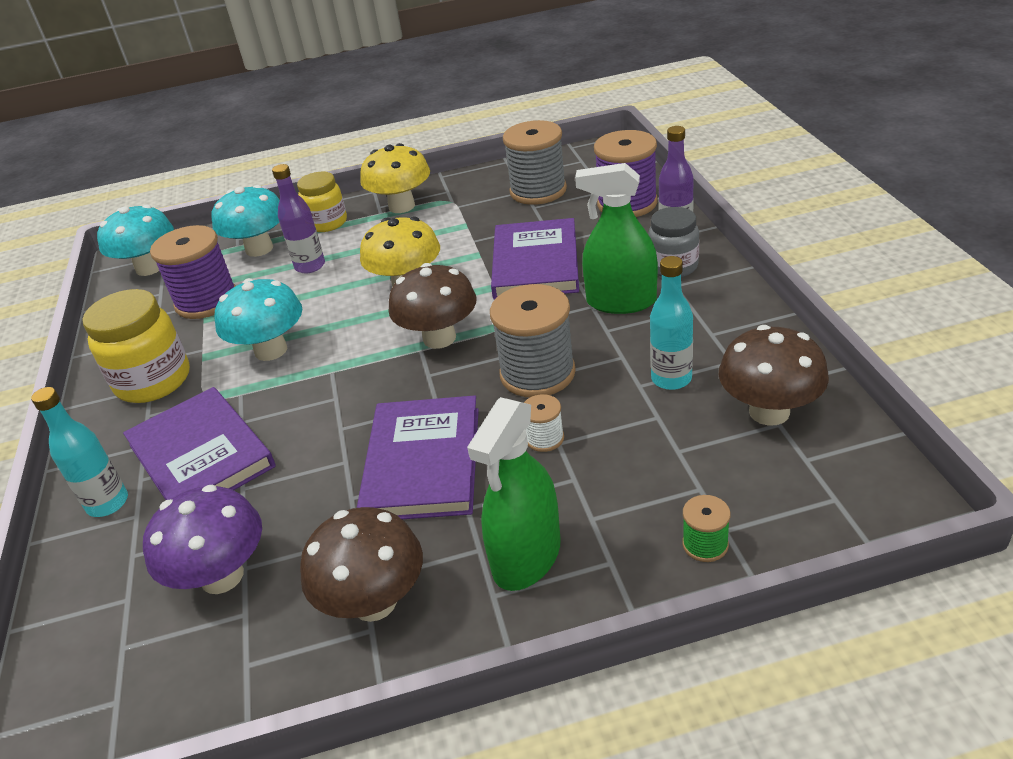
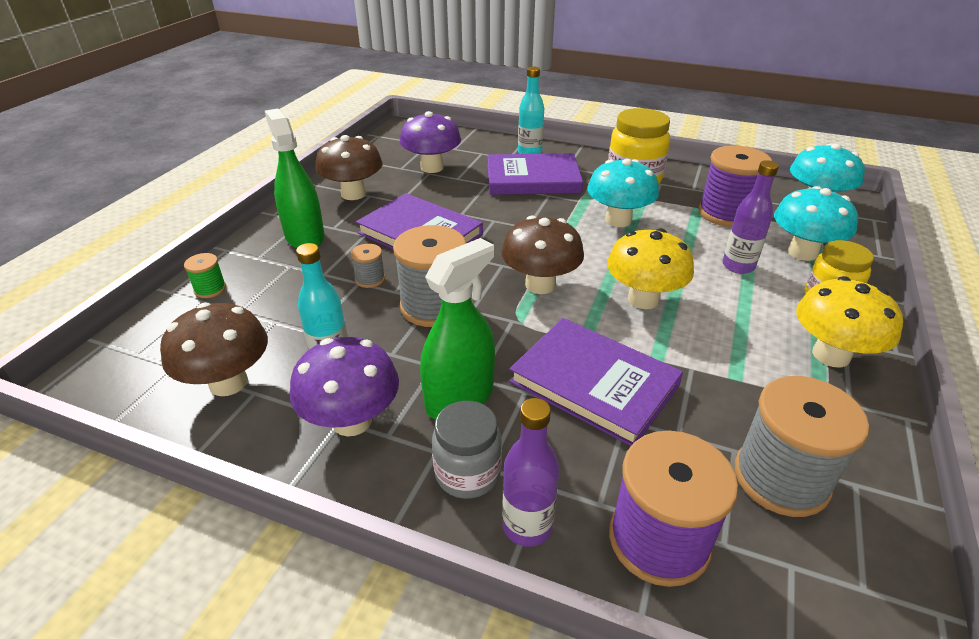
camera: 120 degrees right, 0 degrees up
(544, 438) = (370, 279): white spool -> grey spool
(705, 329) = (352, 421): none -> purple mushroom

